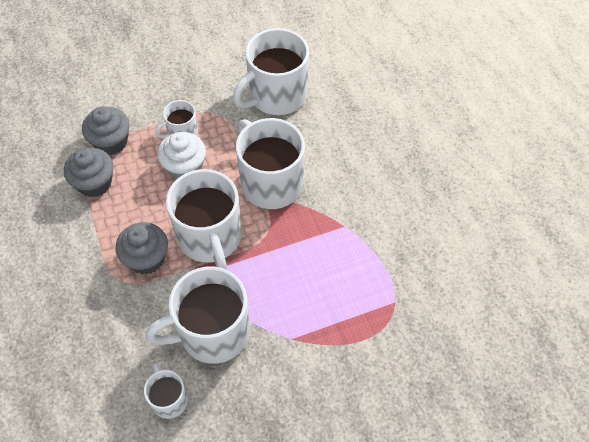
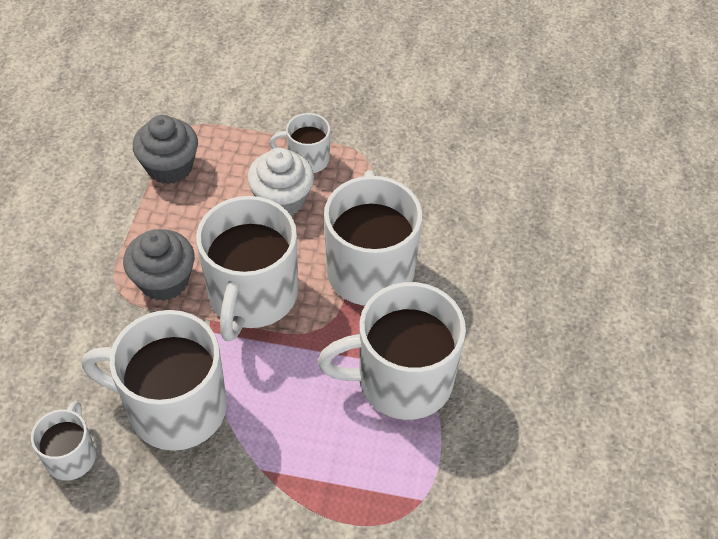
camera: 30 degrees right, 5 degrees down
(111, 142) = (220, 130): grey cupcake -> none
(276, 96) = (451, 169): white mug -> white mug (402, 380)

